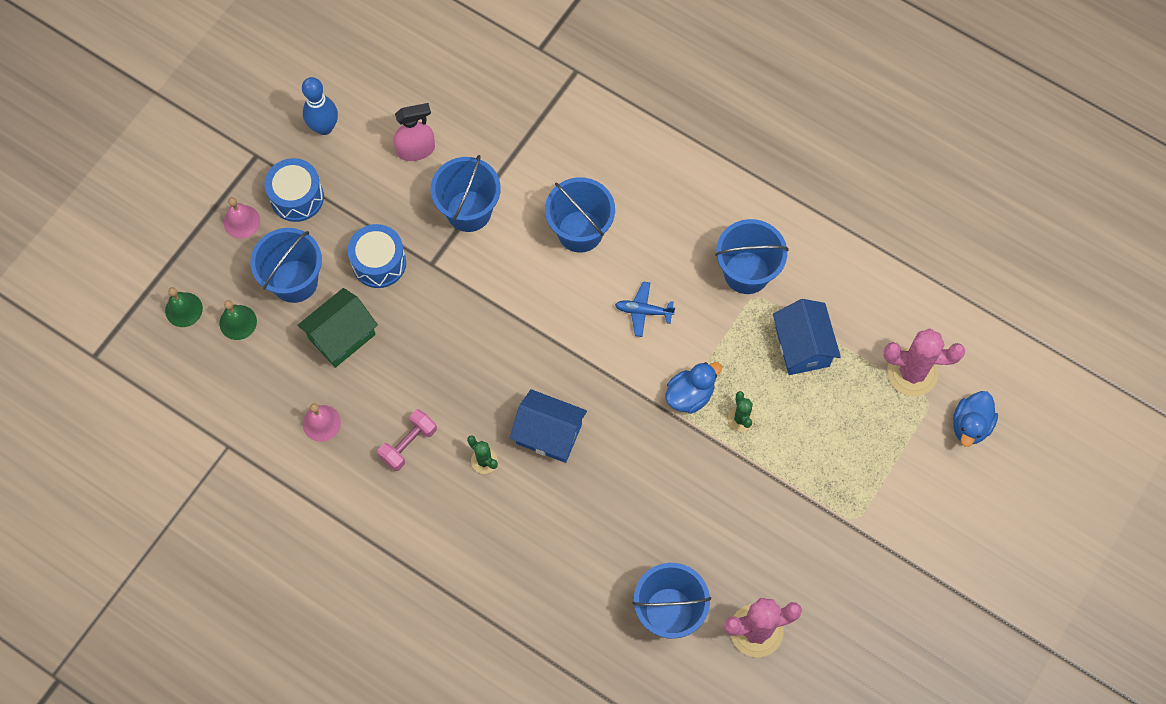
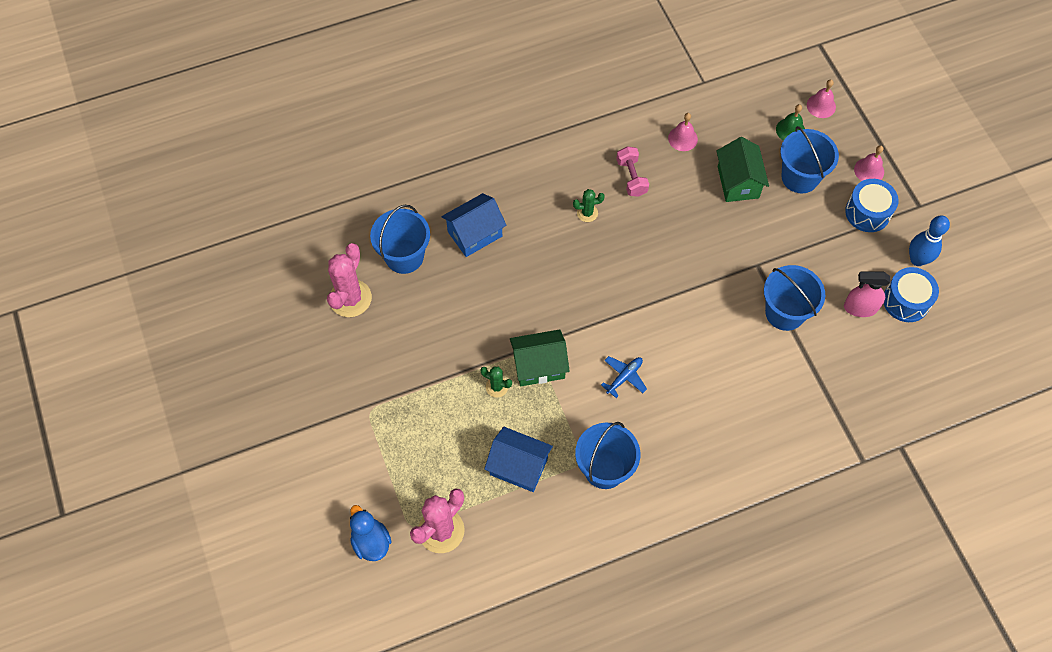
camera: 125 degrees right, 5 degrees down
(183, 309) = (821, 106): green bell -> pink bell
(379, 263) = (780, 233): blue drum -> blue drum (906, 301)
(416, 150) = (860, 308): pink spray bottle -> pink spray bottle turned 75 degrees clockwise
(549, 434) = (577, 261): blue house -> blue house (475, 234)
(580, 231) = (718, 375): blue bucket -> none
(690, 395) = (539, 366): blue duck -> green house

